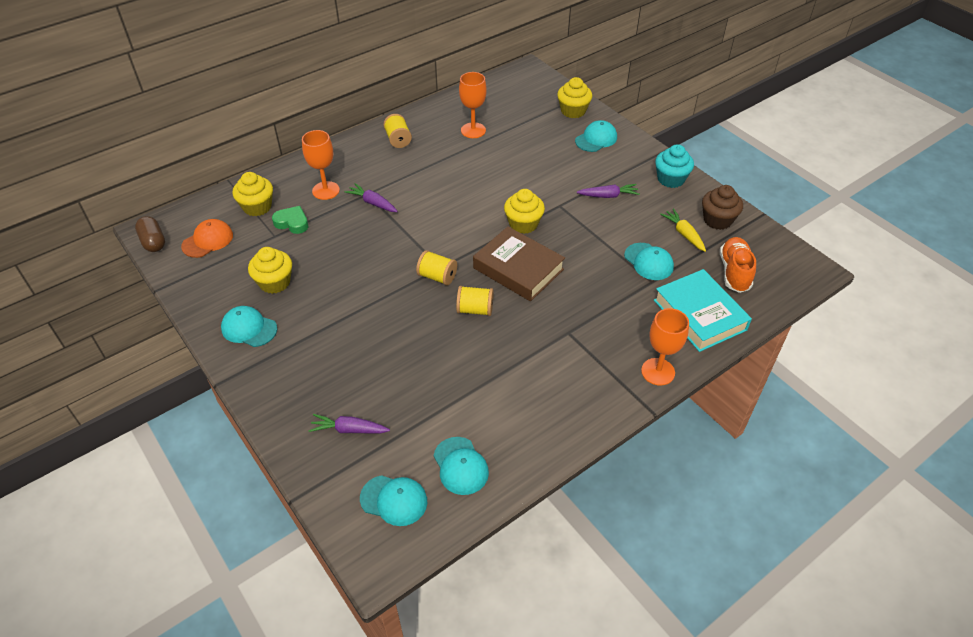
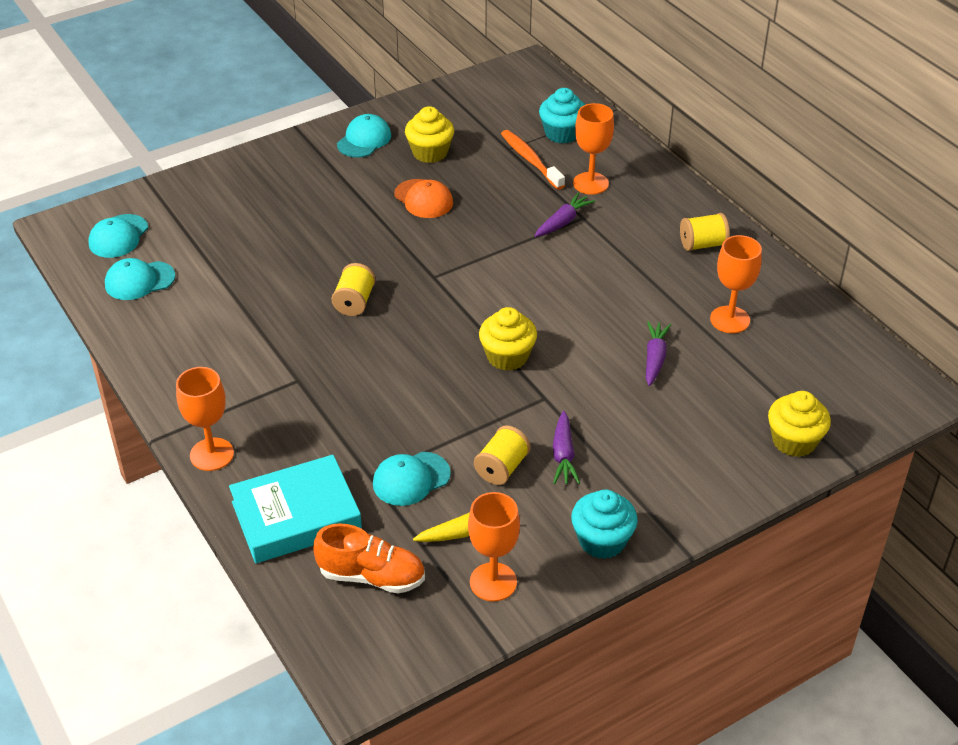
camera: 95 degrees right, 5 degrees down
(153, 242) = (508, 70): brown capsule -> none
(208, 240) = (506, 104): orange cap -> orange cap (423, 199)
(257, 207) = (562, 133): yellow cupcake -> turquoise cupcake
(292, 223) = (530, 160): green heart -> orange toothbrush
(349, 429) = (210, 208): purple carrot -> purple carrot (655, 358)
(437, 277) = (417, 273): yellow spool -> yellow spool (502, 468)
(518, 269) = (419, 344): brown book -> none
(596, 139) = (713, 460): turquoise cap -> none
(717, 220) = (493, 582): brown cupcake -> orange goblet

